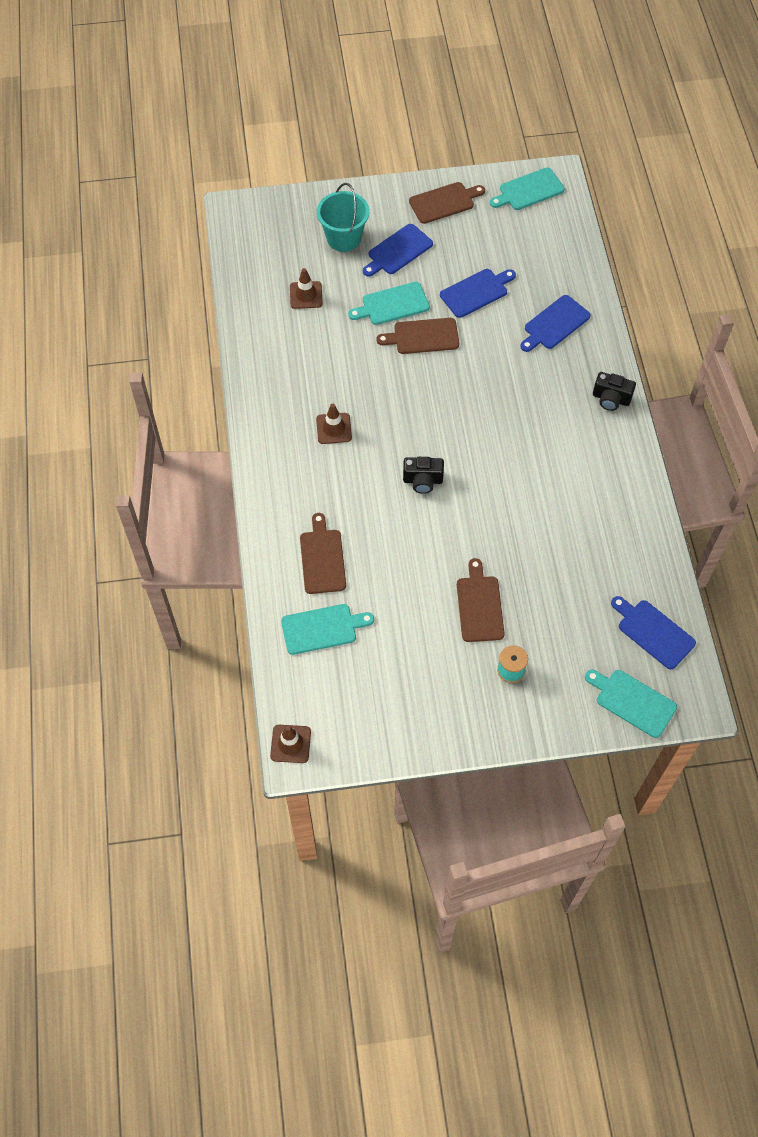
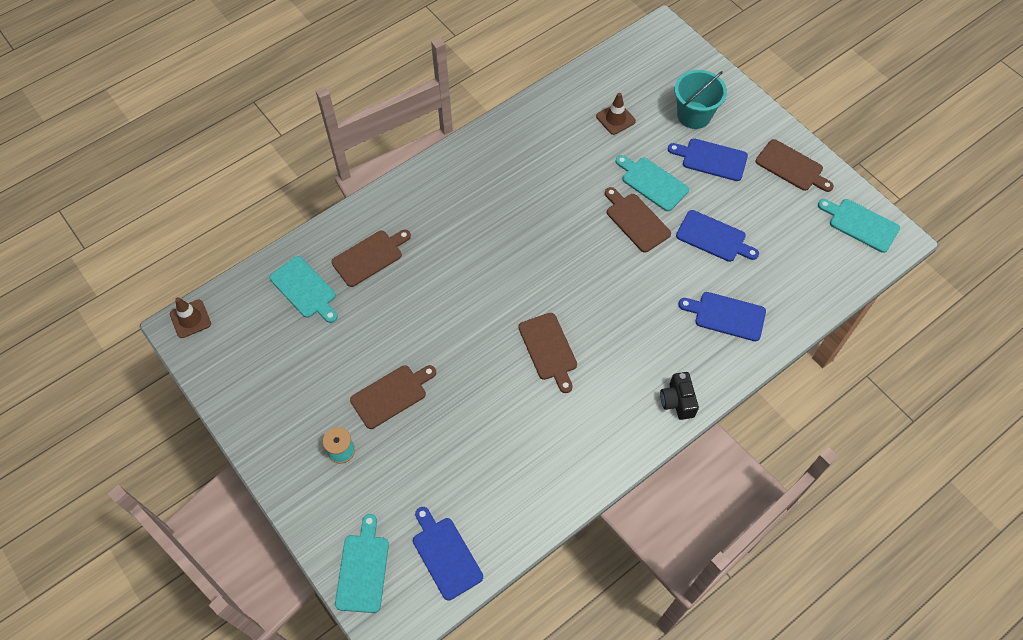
camera: 60 degrees right, 0 degrees up
(334, 428) = (498, 203): brown traffic cone -> none
(422, 480) = (489, 292): black camera -> none
(508, 464) = (548, 349): none -> brown cutting board
(653, 632) = (445, 555): blue cutting board -> blue cutting board turned 45 degrees counterclockwise

